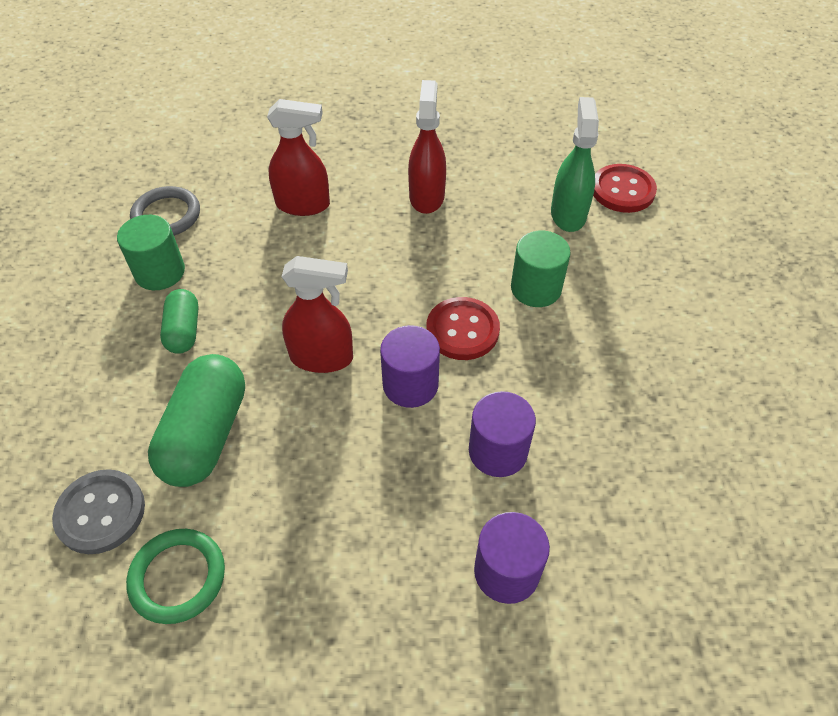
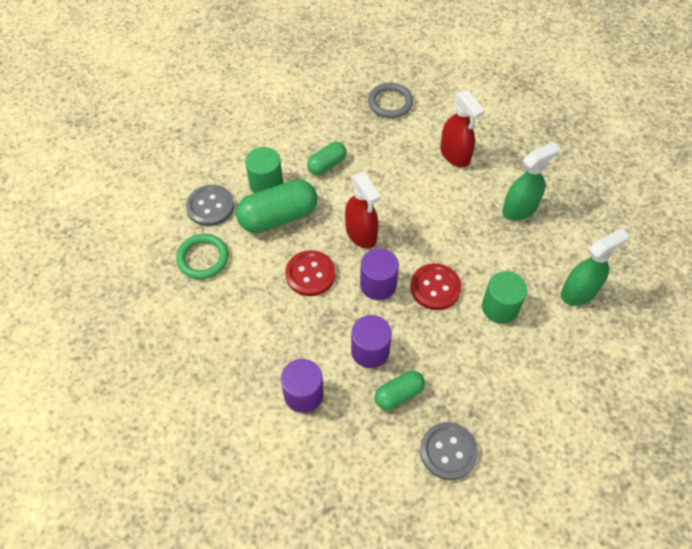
camera: 55 degrees right, 5 degrees up
(160, 272) = (352, 128): green cylinder -> green cylinder (266, 183)
(427, 196) = (520, 209): red spray bottle -> green spray bottle
(580, 457) = (399, 394): none -> green capsule
(622, 190) = (632, 312): red button -> red button (310, 274)
(690, 452) = (448, 451): none -> grey button

